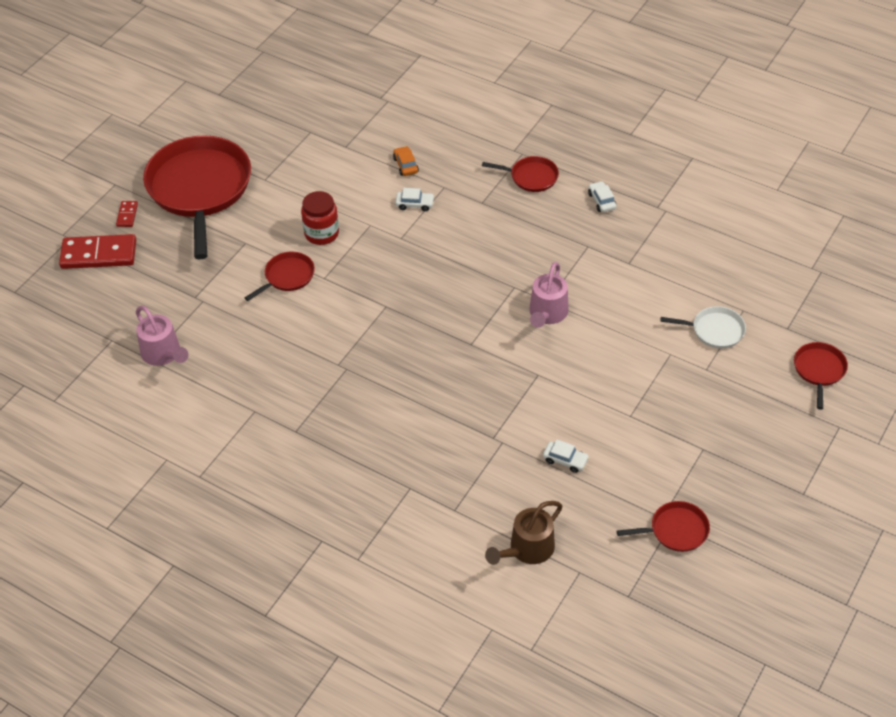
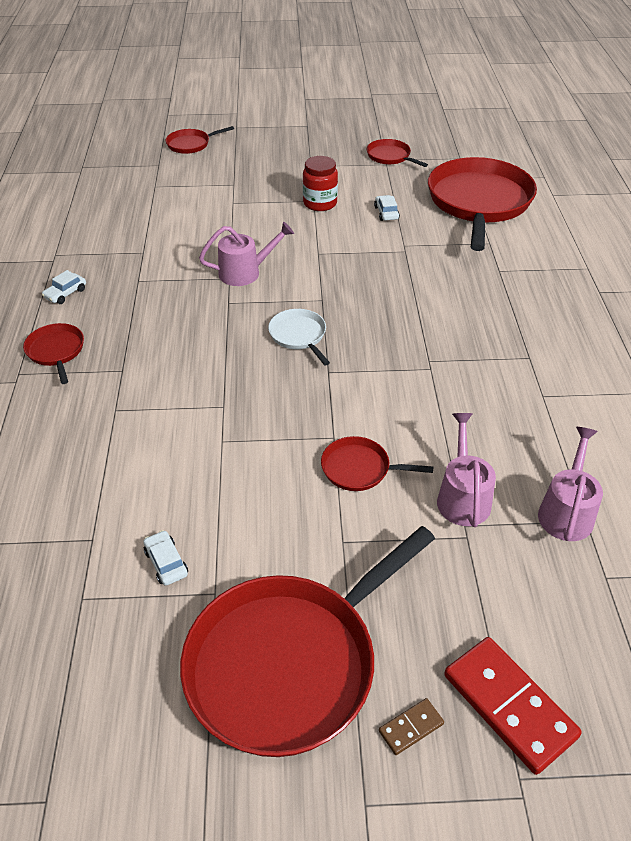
camera: 125 degrees left, 5 degrees down
(127, 215) = (411, 728): red domino -> brown domino
(221, 312) = (462, 496): none -> pink watering can
(321, 233) = (269, 476): red jar -> red jar (320, 203)
(405, 165) = (96, 460): orange car -> none
(415, 204) = (161, 420): white car -> white car (166, 563)
(527, 550) = (479, 202): brown watering can -> red pan
(715, 330) = (189, 191): white pan -> white pan (299, 335)

